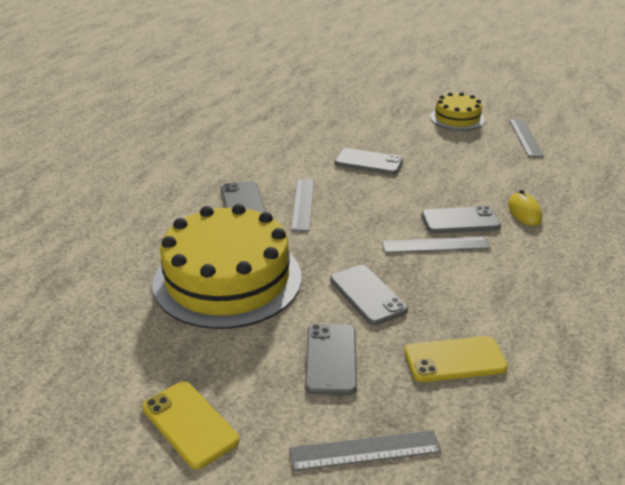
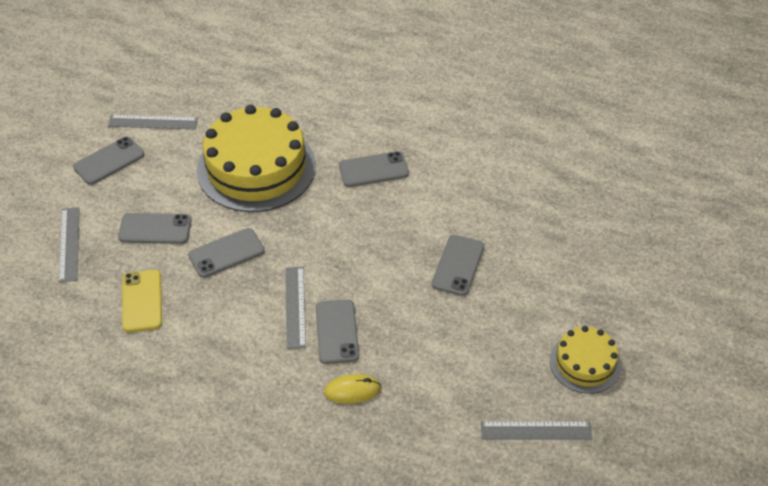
camera: 90 degrees right, 15 degrees up
(190, 424) = (109, 161): yellow phone -> grey phone
(302, 204) = (371, 211): grey ruler -> grey ruler (153, 122)

